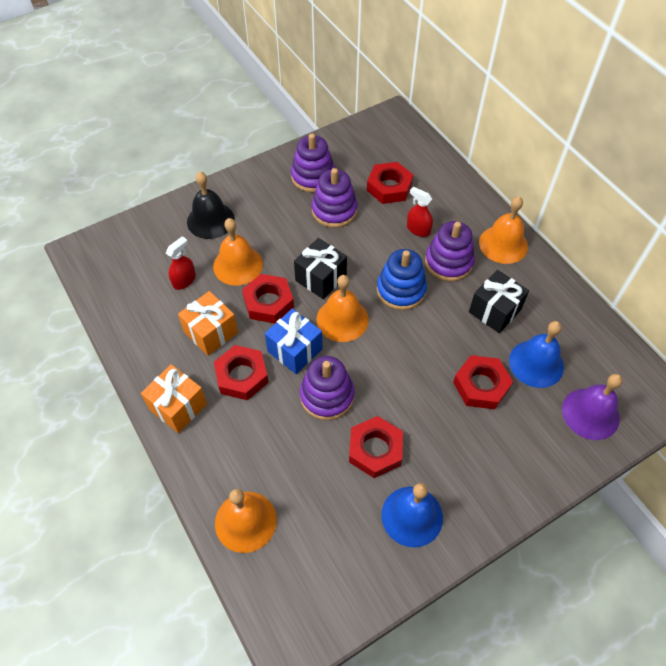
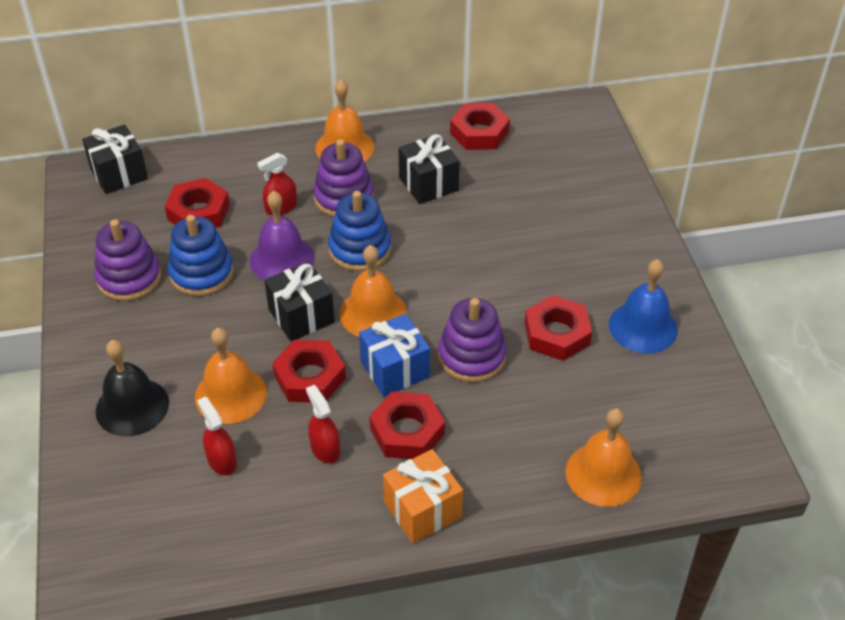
camera: 70 degrees left, 10 degrees down
(211, 332) = (325, 449): orange gift -> red spray bottle
(334, 210) = (201, 273): purple stacking toy -> blue stacking toy
(402, 134) = (119, 174): none -> black gift
(481, 385) = (515, 225): red nut -> red nut (479, 132)
(536, 363) = (507, 176): blue bell -> none
(590, 413) = (579, 160): purple bell -> purple bell (282, 259)

